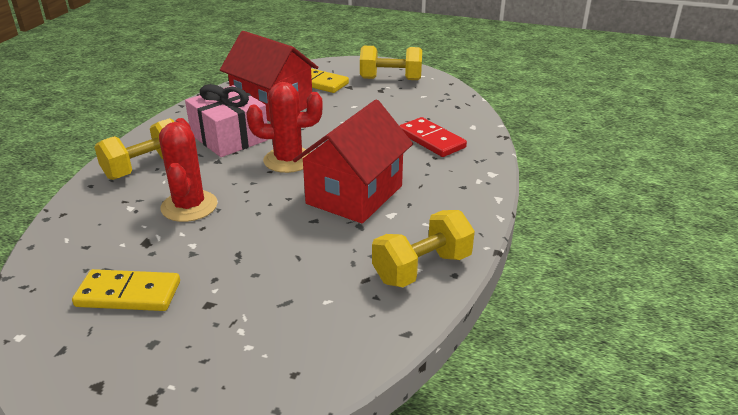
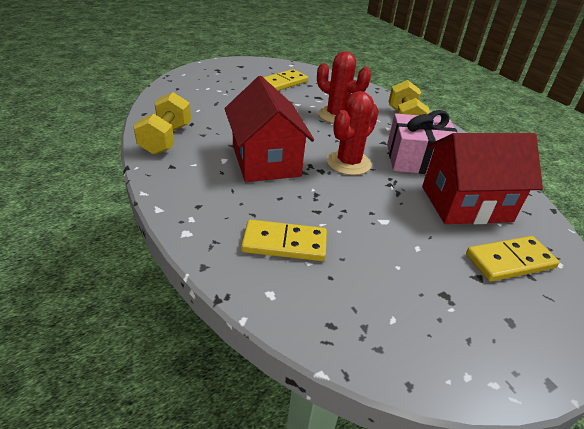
camera: 130 degrees right, 5 degrees up
(390, 79) = (477, 329): yellow dumbbell -> none
(431, 140) = (284, 243): red domino -> yellow domino

